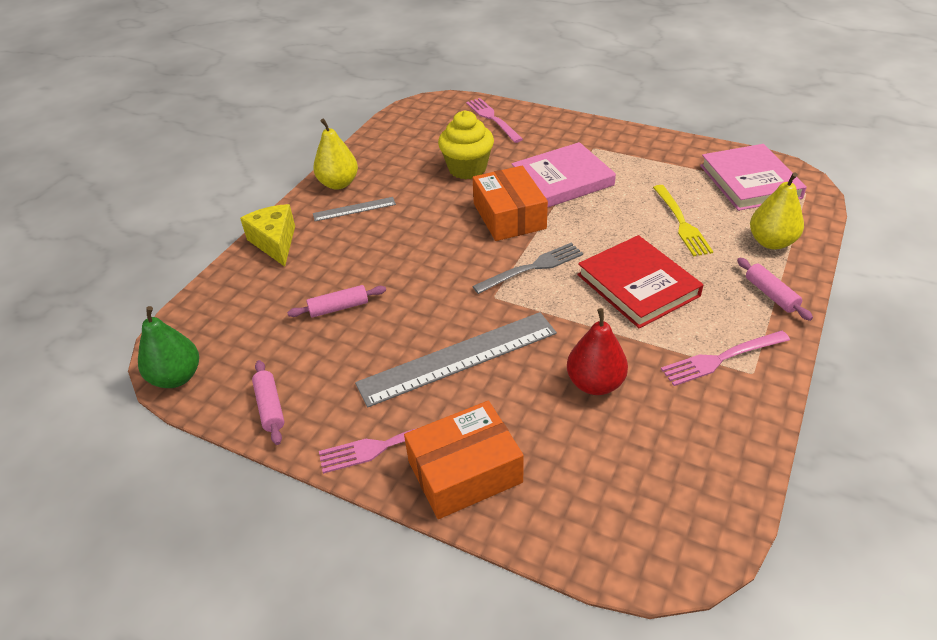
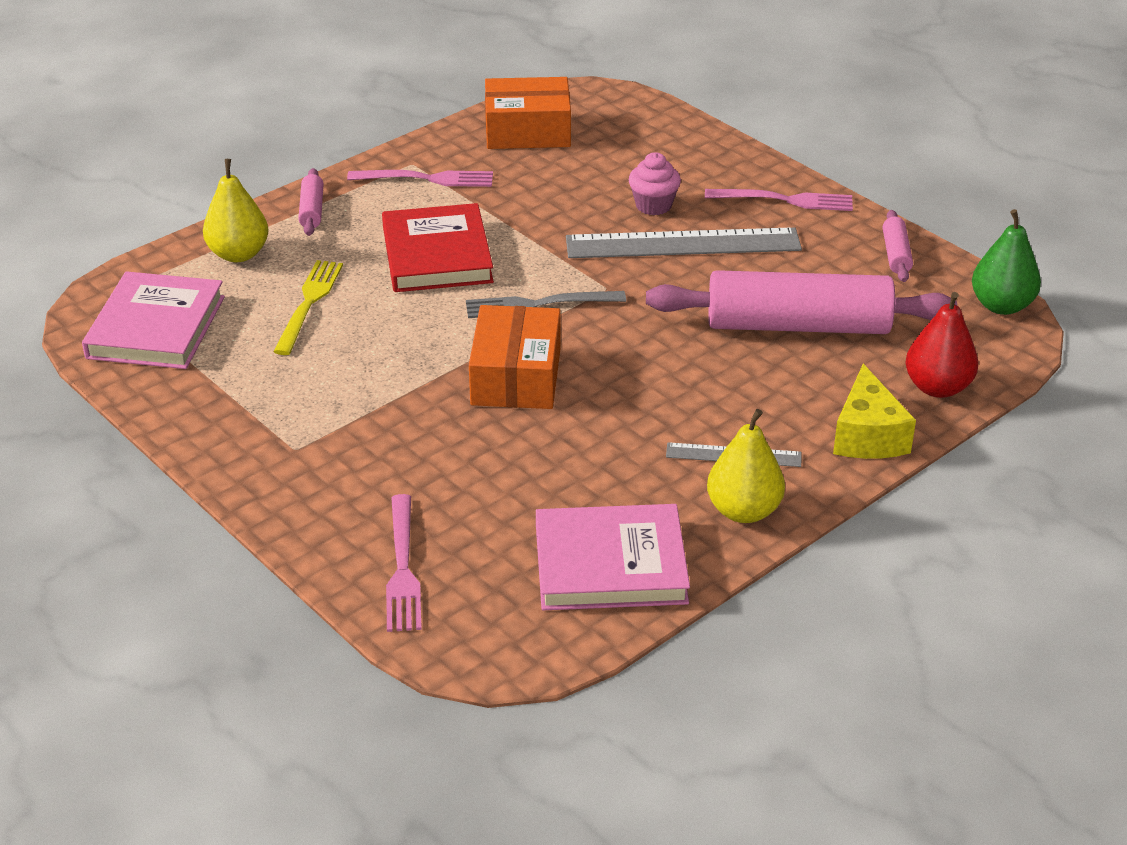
camera: 160 degrees left, 5 degrees down
(338, 308) = (798, 326): pink rolling pin -> pink rolling pin, size x2.38
(465, 471) = (723, 169): orange box -> orange box (527, 131)
(467, 169) = (521, 473): yellow cupcake -> none
(506, 394) = (653, 205): none -> pink cupcake
(562, 180) = (396, 408): pink book -> pink book (610, 564)
(595, 383) = (562, 192): red pear -> red pear (937, 387)

